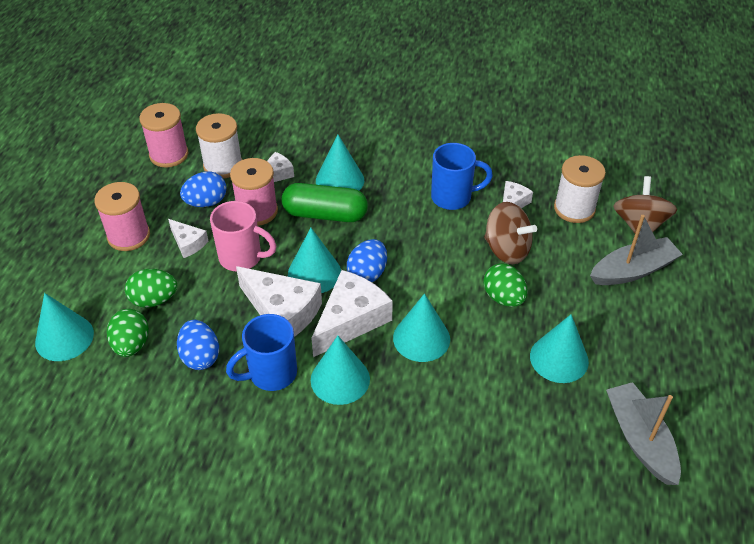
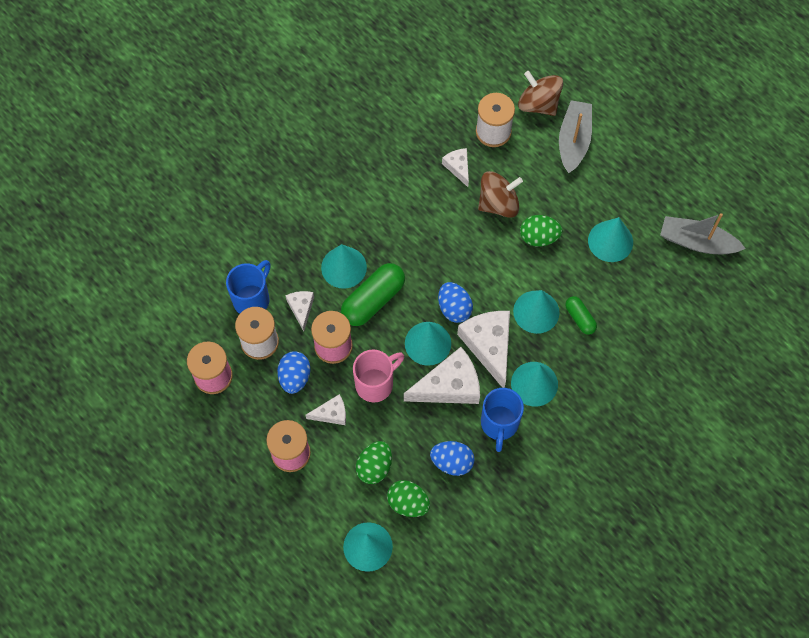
camera: 55 degrees left, 20 degrees up
(447, 379) = (580, 318): none -> green capsule
(453, 197) = (422, 202): blue mug -> blue mug (252, 299)

